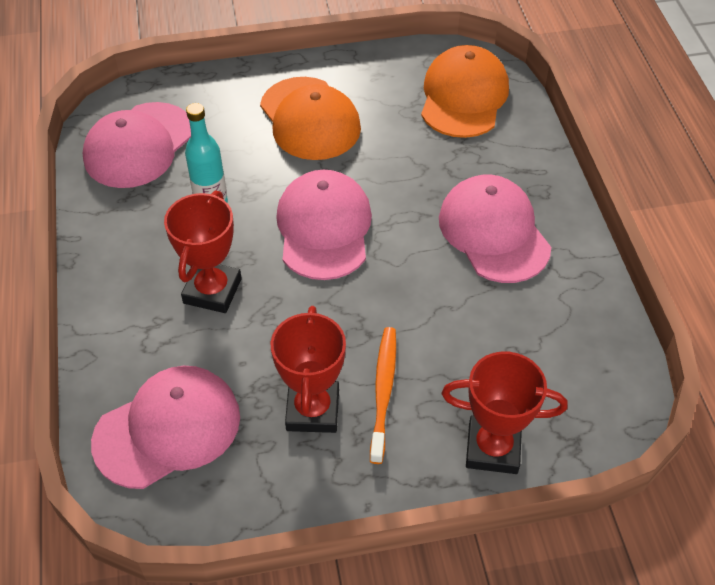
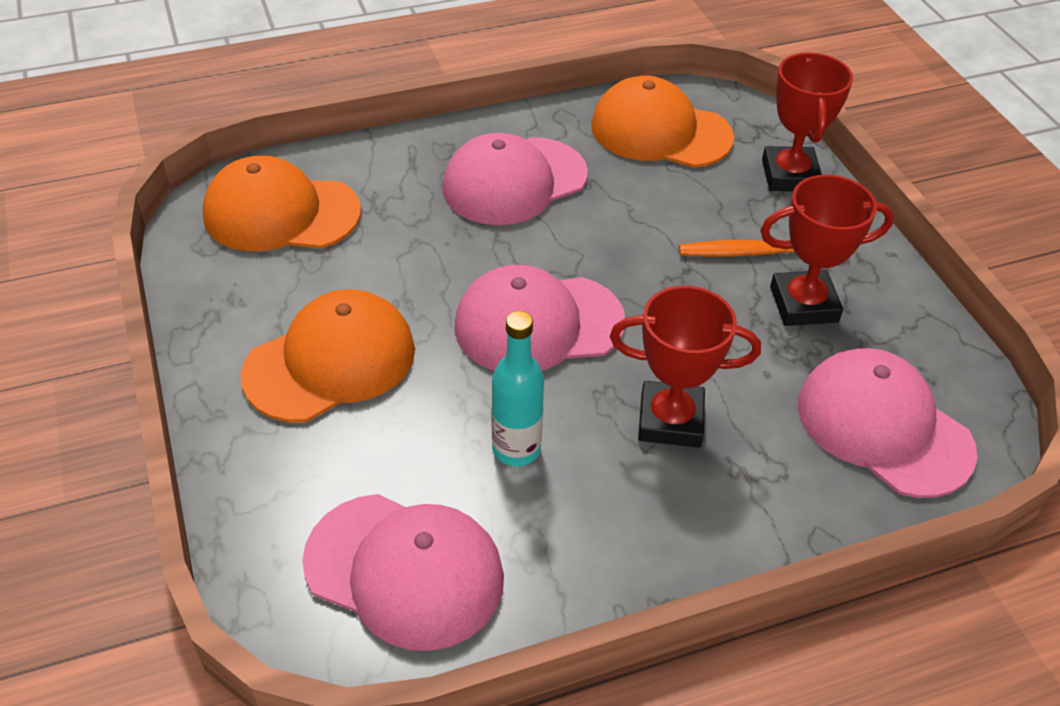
camera: 100 degrees left, 5 degrees down
(566, 351) = (660, 131): none -> orange cap

